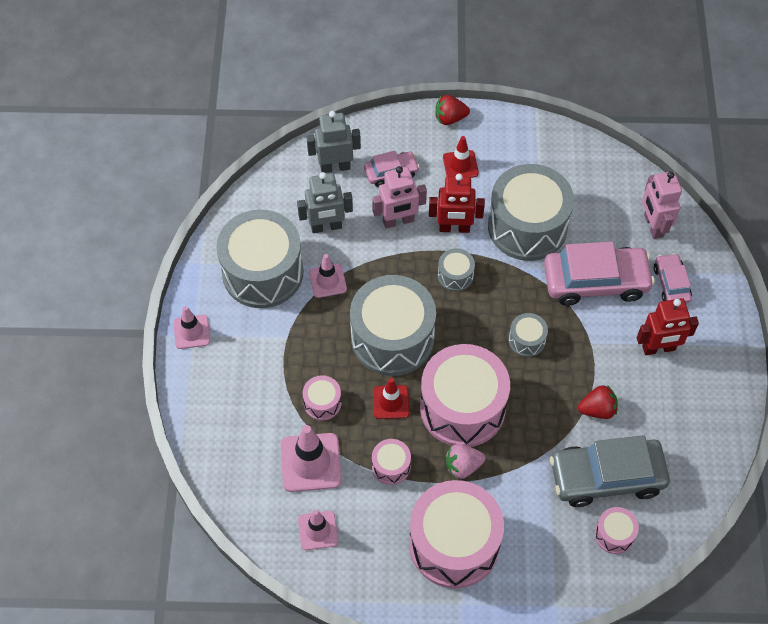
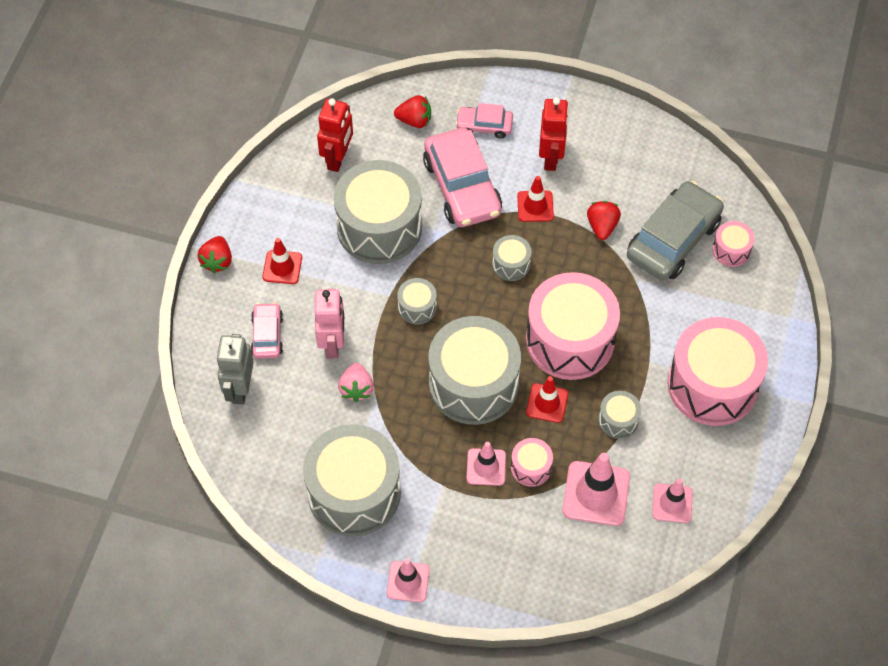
camera: 75 degrees left, 0 degrees up
(326, 227) = (316, 415): grey robot -> none
(327, 281) = (385, 429): pink traffic cone -> pink traffic cone (486, 467)
(391, 466) = (618, 420): pink drum -> grey drum
(454, 228) = (359, 293): red robot -> red robot (338, 158)
(463, 466) = (633, 356): pink strawberry -> pink strawberry (356, 389)
(595, 281) = (462, 187): pink car -> pink car turned 150 degrees clockwise
(598, 347) = (535, 206): none -> red traffic cone
(606, 477) = (673, 239): grey car -> grey car turned 150 degrees counterclockwise
(653, 226) = (414, 120): pink robot -> red strawberry

